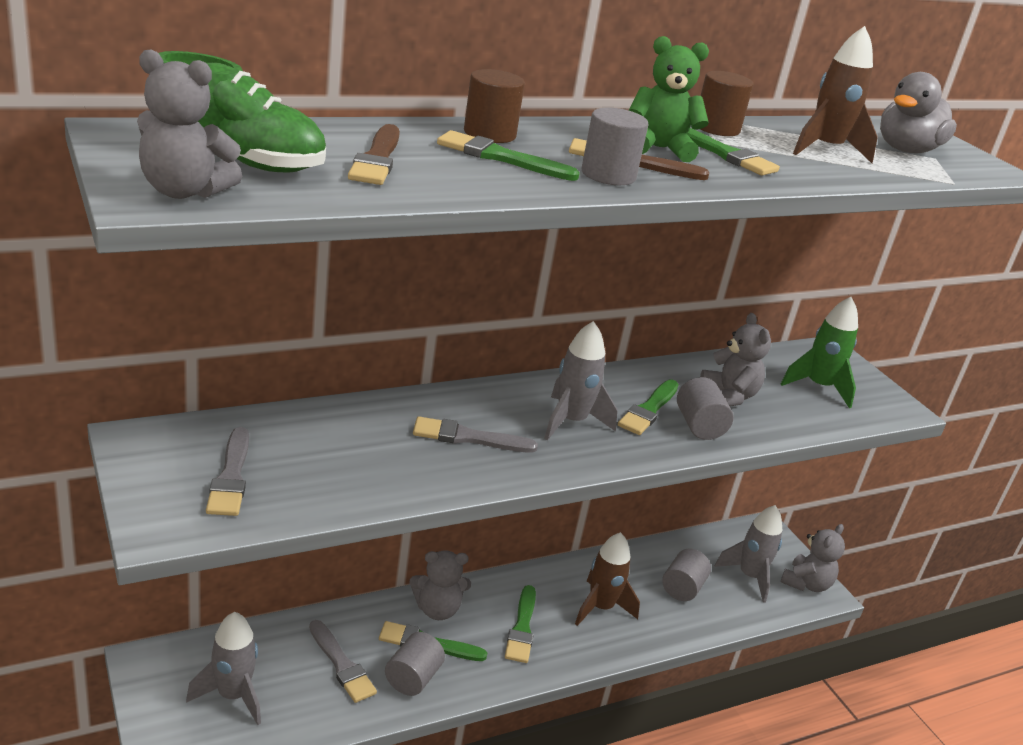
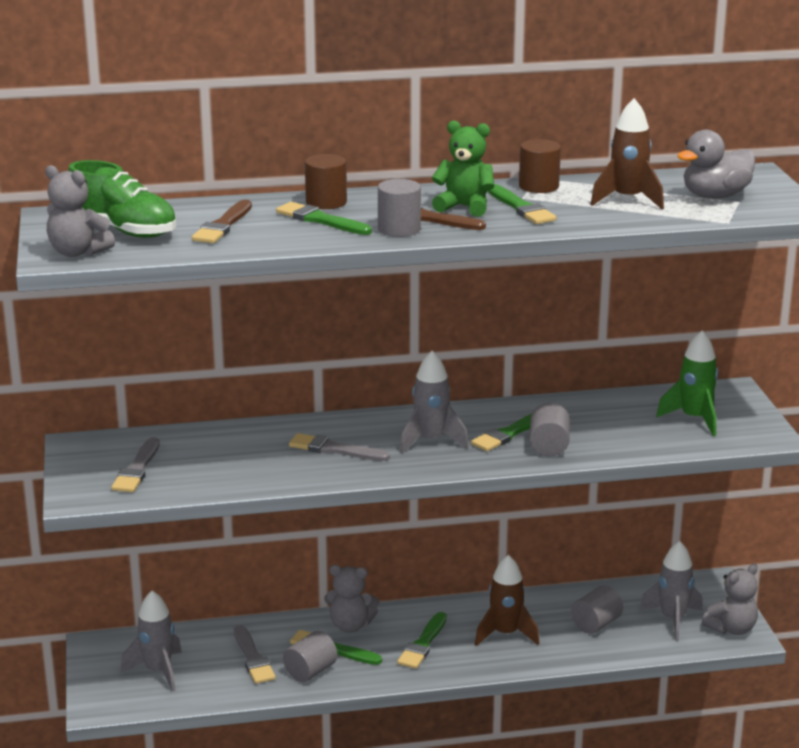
camera: 20 degrees right, 5 degrees down
(728, 396) = (594, 425): grey teddy bear -> none

